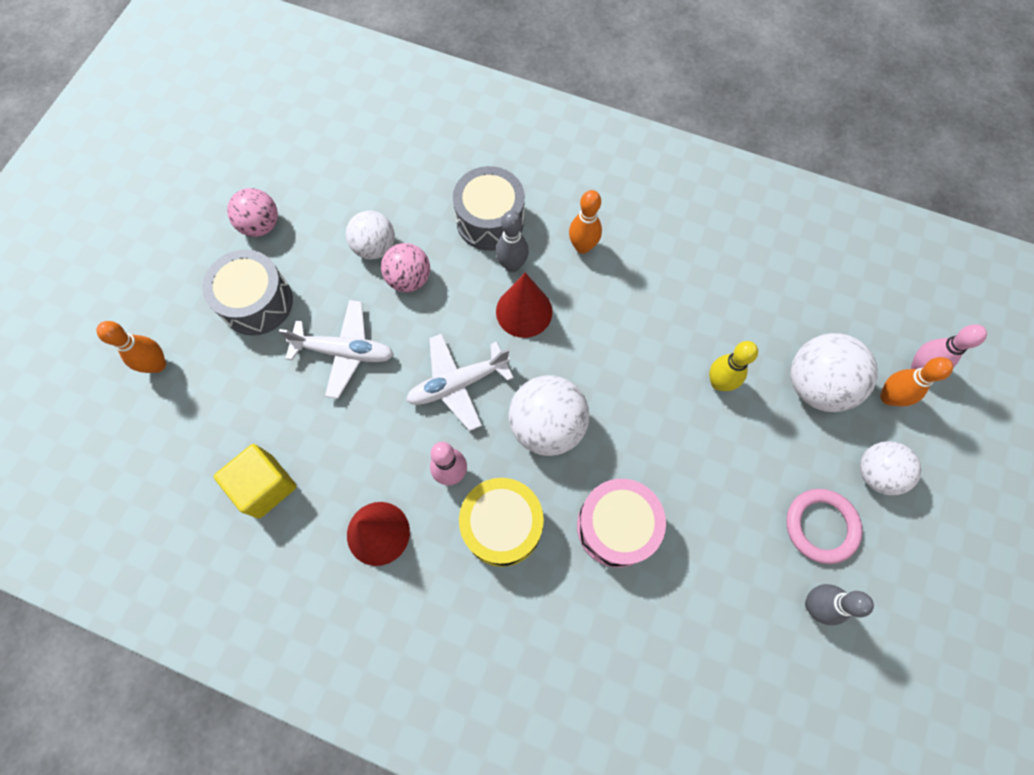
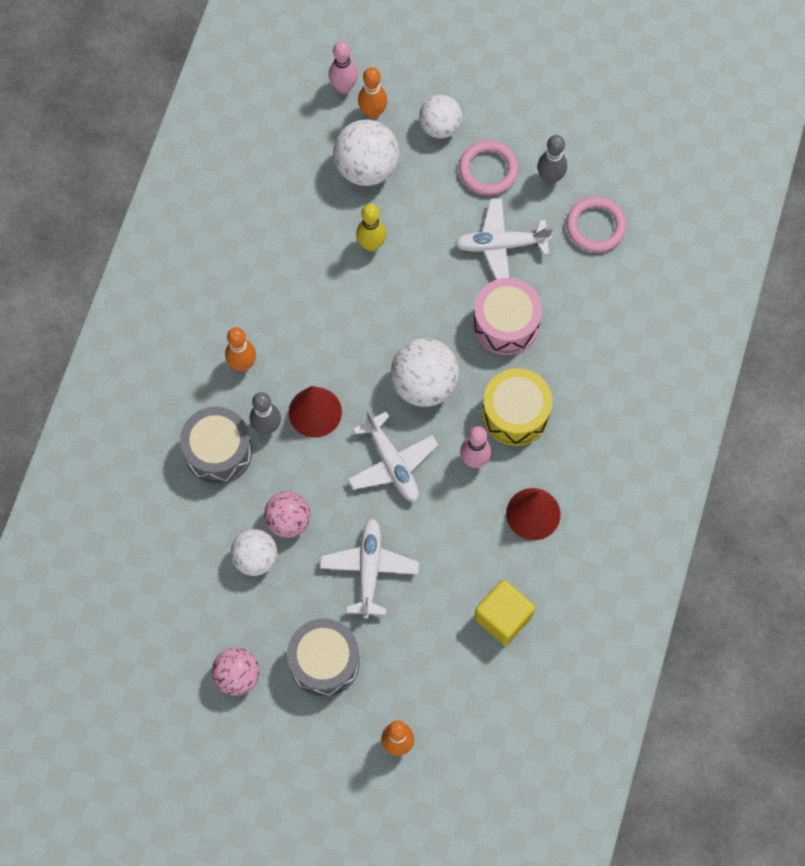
camera: 95 degrees left, 0 degrees up
(719, 531) = (501, 245): none -> white plane
(747, 658) = (595, 226): none -> pink ring

